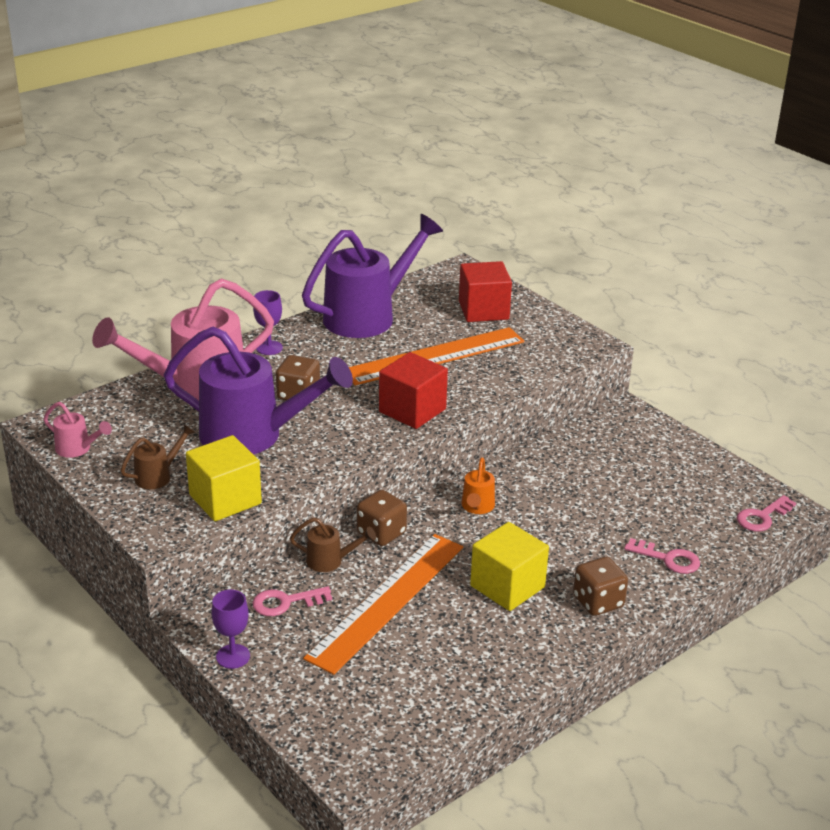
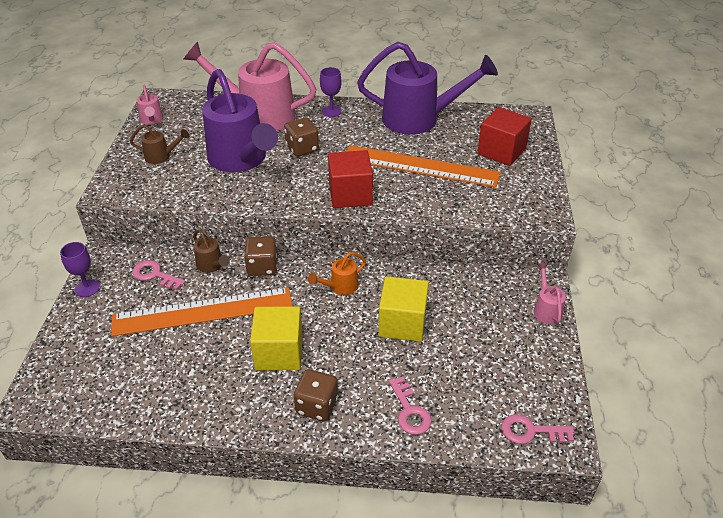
camera: 45 degrees right, 10 degrees up
(225, 499) = (169, 190): yellow cube -> yellow cube (402, 323)
(657, 429) = (546, 309): none -> pink watering can

